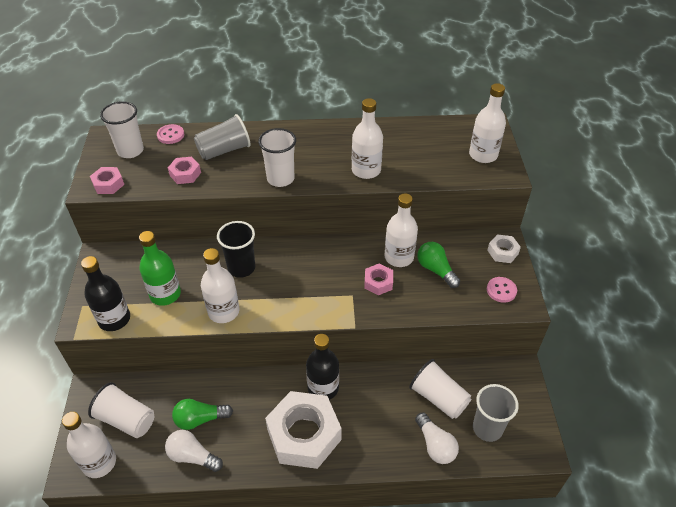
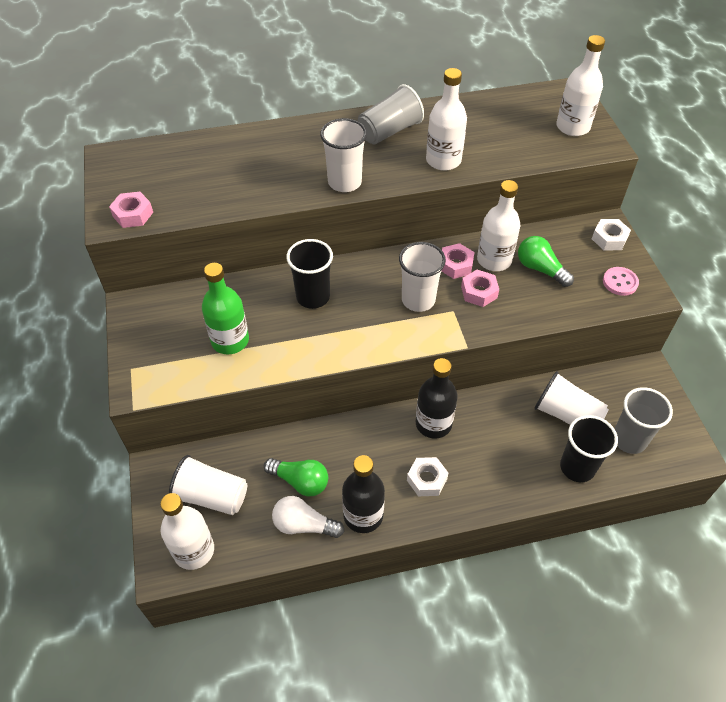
camera: 10 degrees left, 5 degrees up
(114, 319) = (176, 379): black bottle -> black bottle (363, 515)
(130, 151) = (146, 170): white cup -> white cup (418, 300)
(170, 135) = (191, 145): pink button -> none
(185, 174) = (225, 190): pink nut -> pink nut (455, 265)
(200, 419) = (300, 481): green light bulb -> green light bulb turned 135 degrees counterclockwise
(223, 311) = (307, 351): white bottle -> none
(224, 150) = (264, 156): grey cup -> grey cup (389, 131)
(304, 435) = (427, 479): white nut -> white nut, size x0.46
(435, 445) = (577, 467): white light bulb -> black cup

